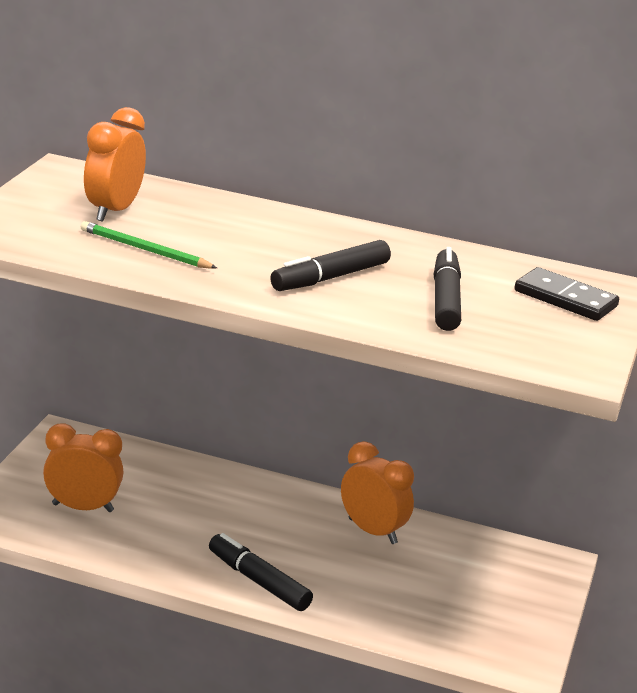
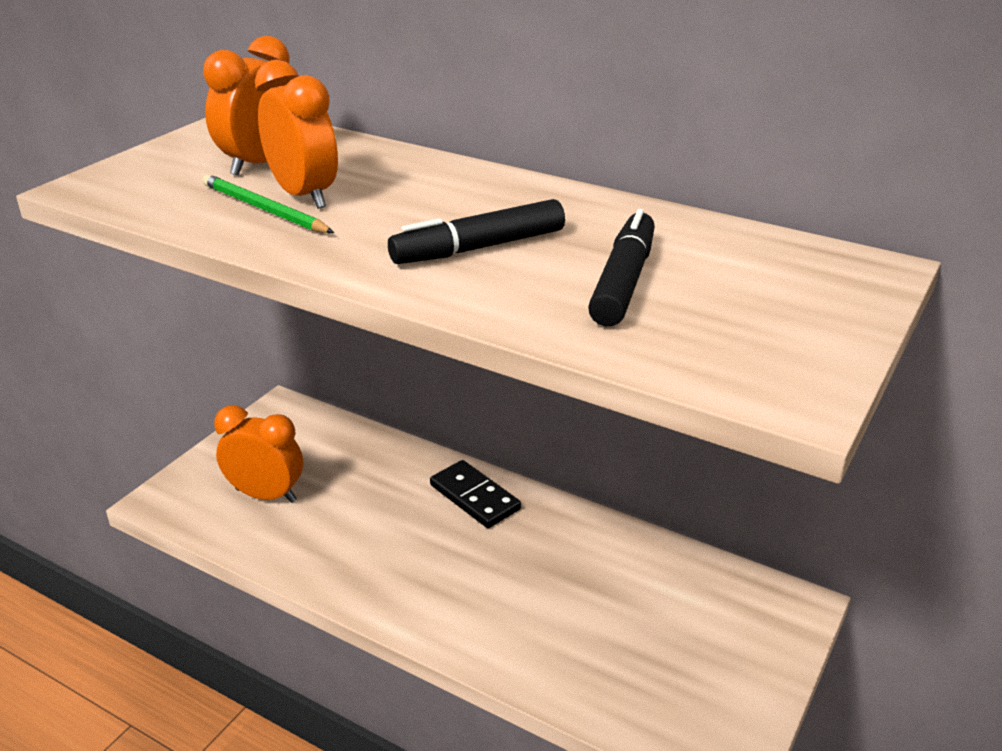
camera: 15 degrees right, 5 degrees up
(258, 581) = (424, 604): black marker -> none
(372, 531) = (577, 546): orange clock -> orange clock (304, 196)
(565, 299) = (798, 284): black domino -> black domino (475, 497)

